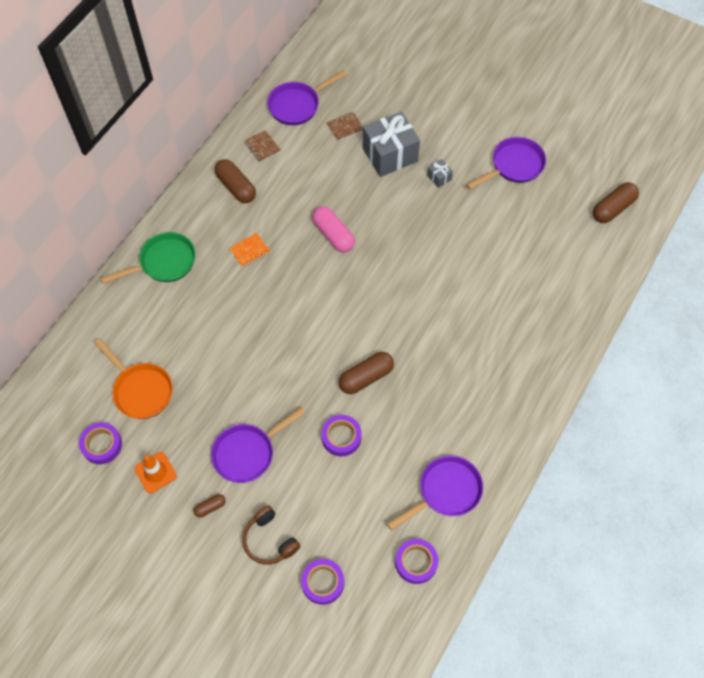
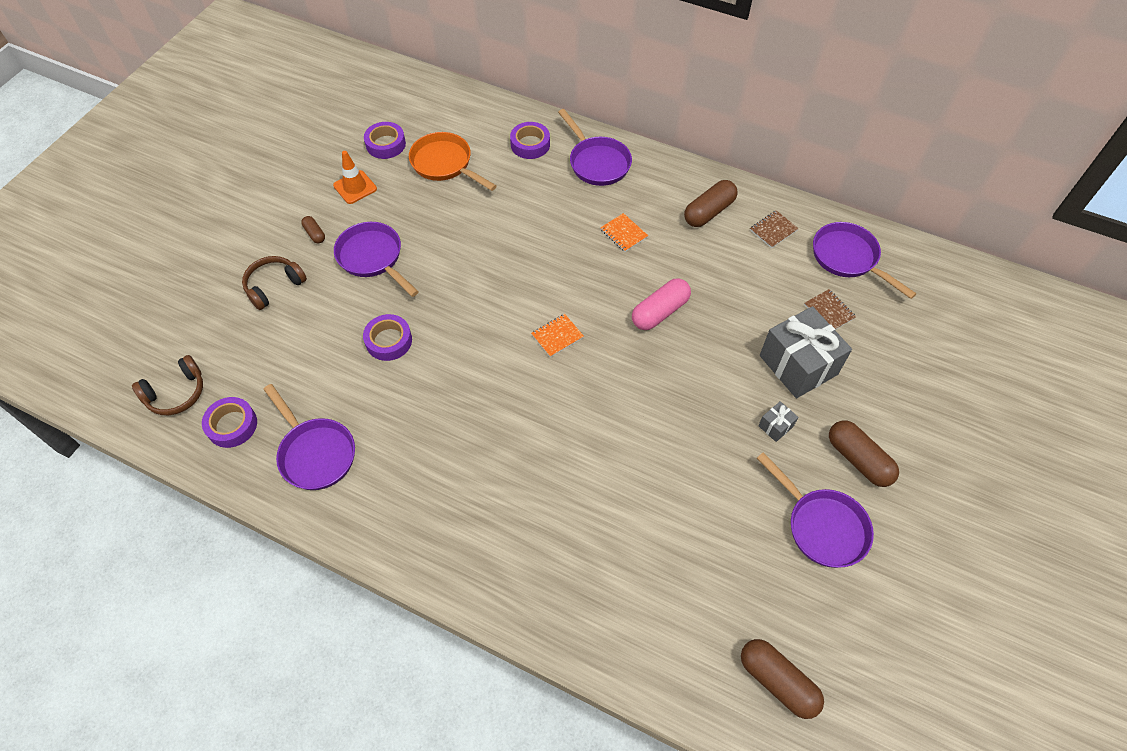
camera: 85 degrees right, 5 degrees down
(140, 390) = (445, 164): orange pan -> orange pan turned 90 degrees clockwise
(164, 262) = (597, 162): green pan -> purple pan
(323, 582) = (222, 337): purple tape -> purple tape (530, 144)
(349, 308) = (557, 336): none -> orange notebook
(366, 377) = (465, 360): brown capsule -> brown capsule (858, 459)
(380, 616) = (176, 393): none -> brown headphones

